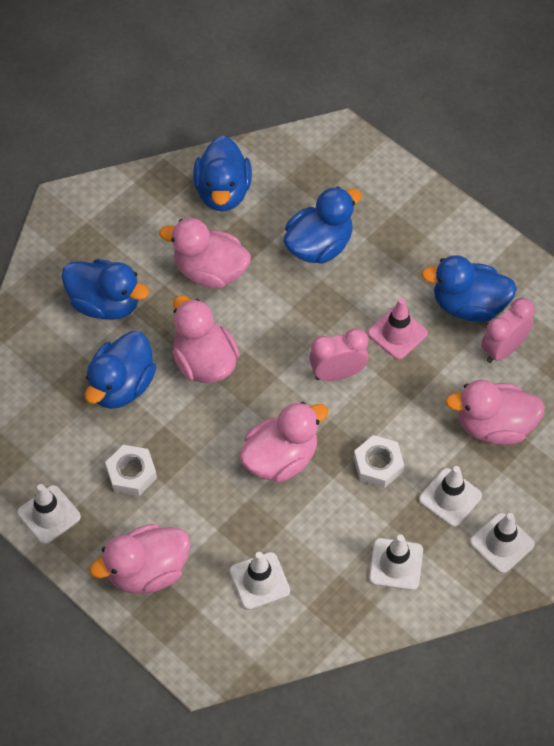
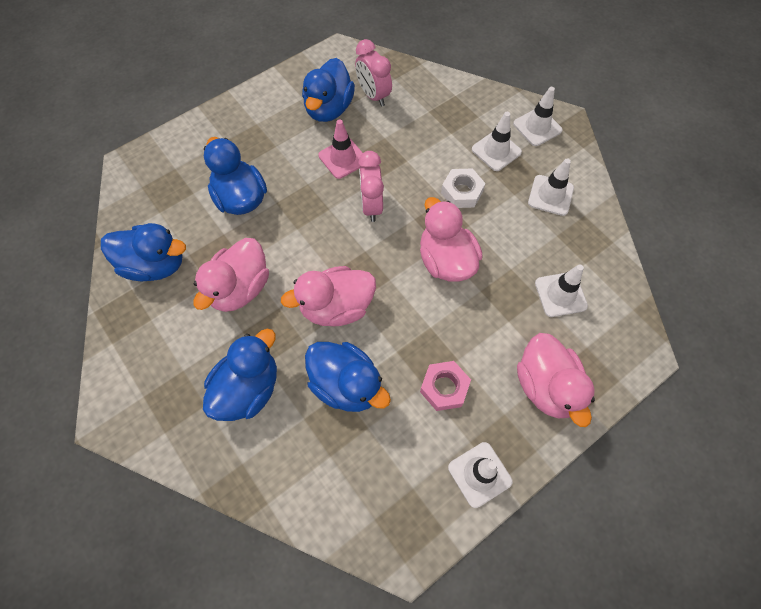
camera: 80 degrees left, 5 degrees up
(131, 473) = (444, 388): white nut -> pink nut
(494, 426) = (439, 113): pink duck -> none

